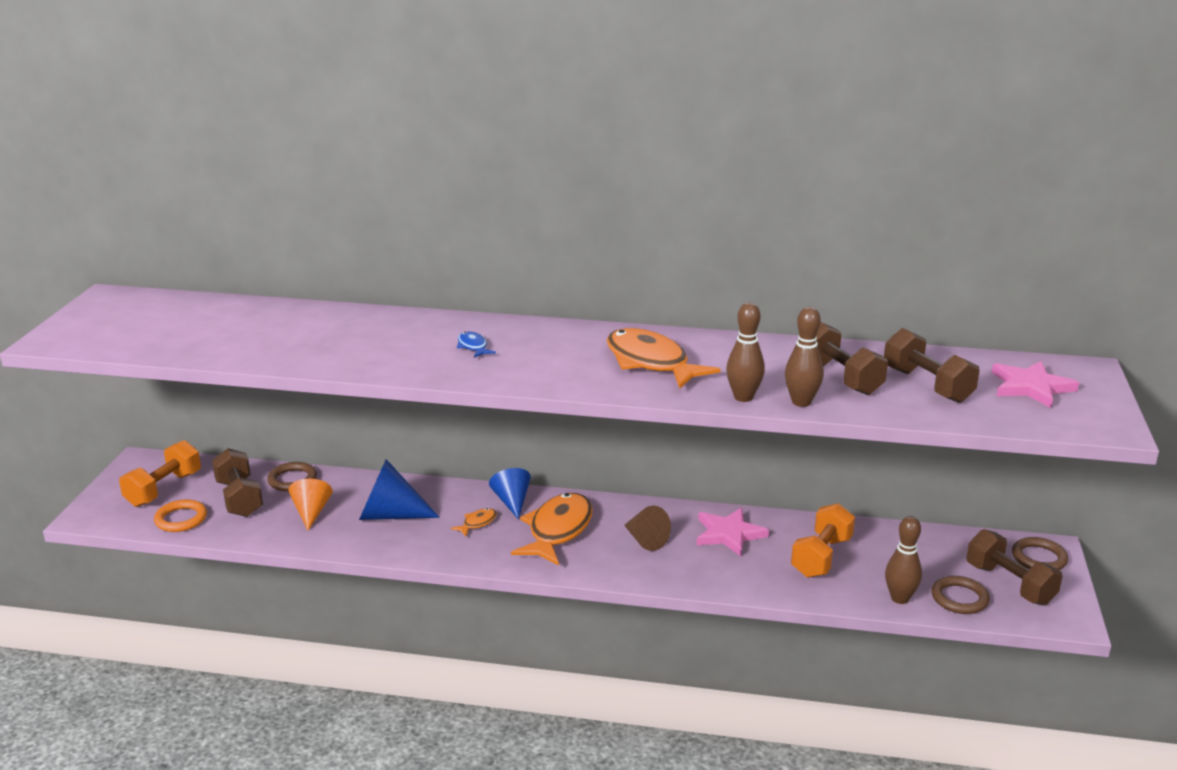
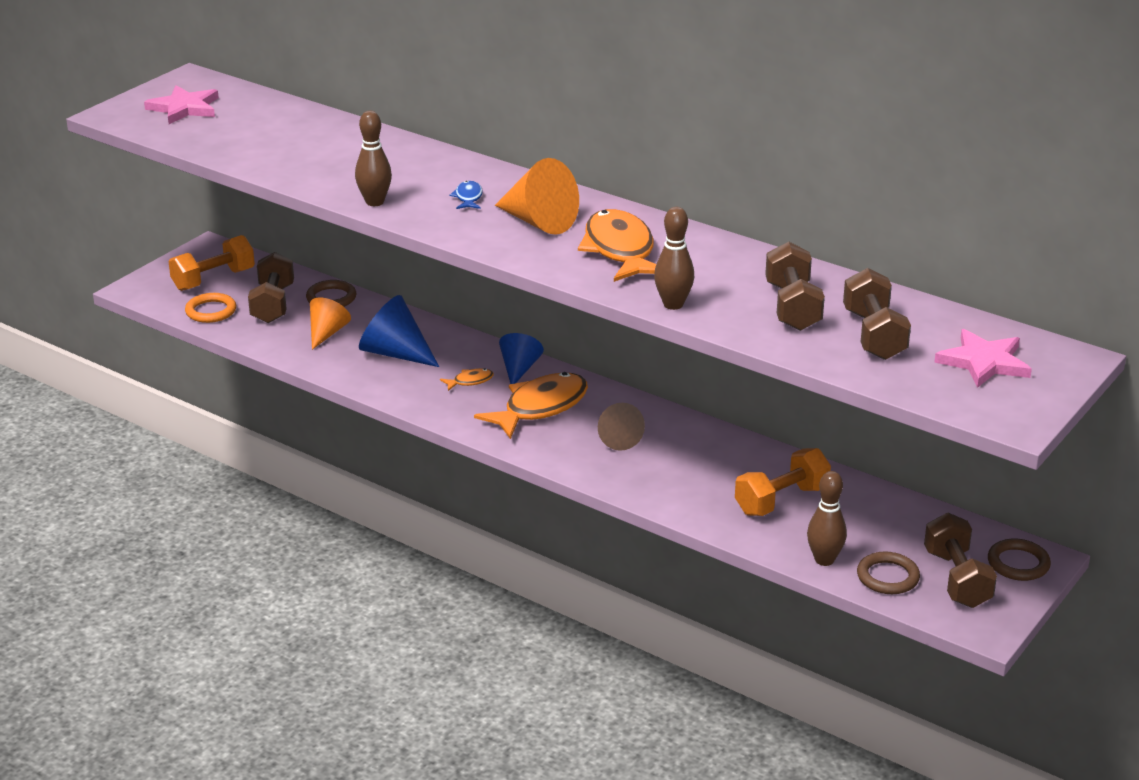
camera: 25 degrees right, 5 degrees up
(556, 354) = (538, 222): none -> orange cone
(729, 534) = (707, 454): pink star -> pink star (184, 108)
(801, 402) = (725, 322): brown bowling pin -> brown bowling pin (375, 202)

